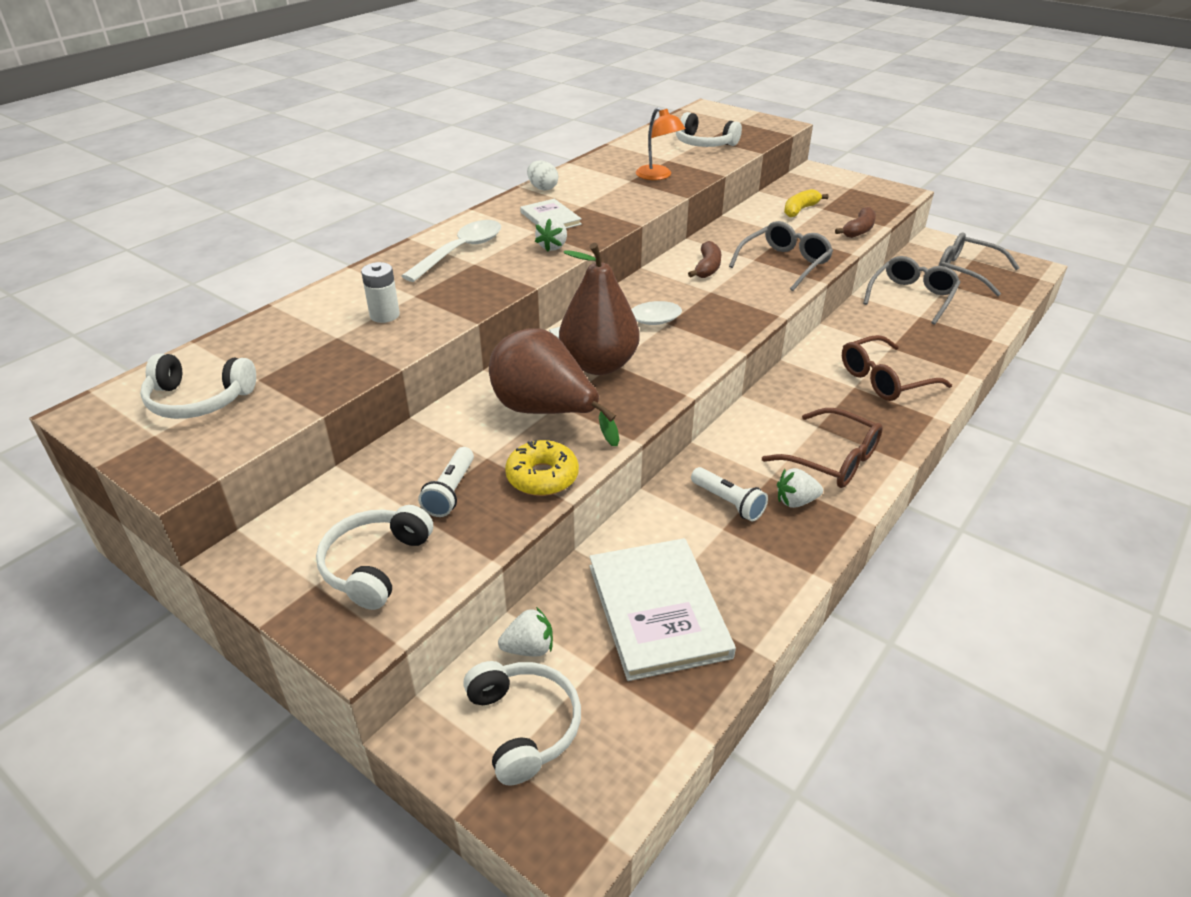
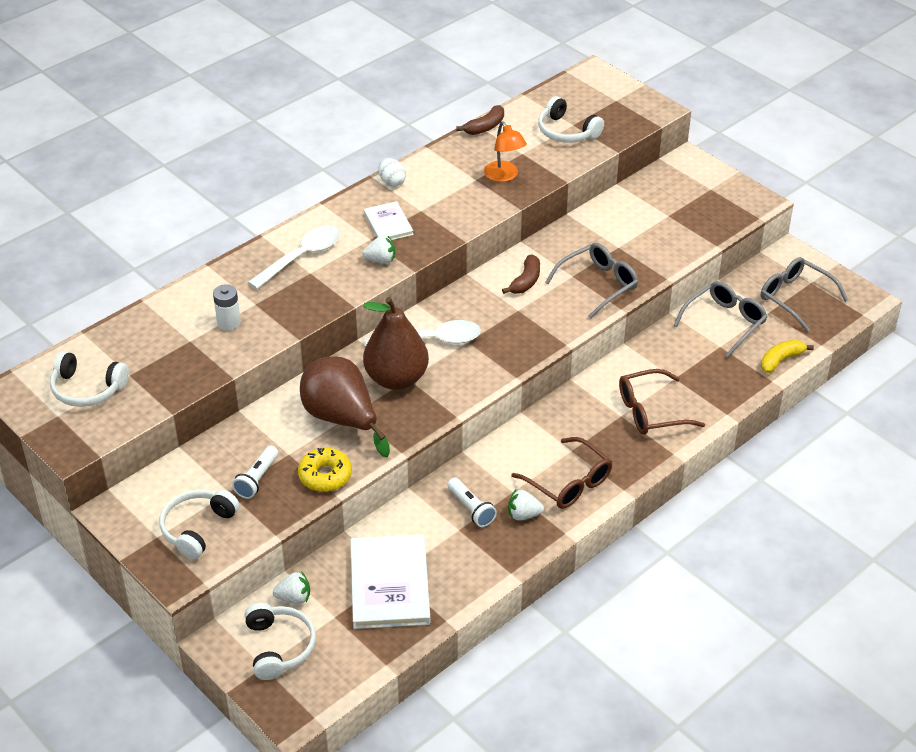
camera: 10 degrees right, 5 degrees up
(553, 247) = (380, 260): white strawberry -> white strawberry turned 120 degrees counterclockwise
(800, 210) = (645, 215): yellow banana -> yellow banana (781, 360)
(858, 230) = (688, 249): brown banana -> brown banana (485, 127)

